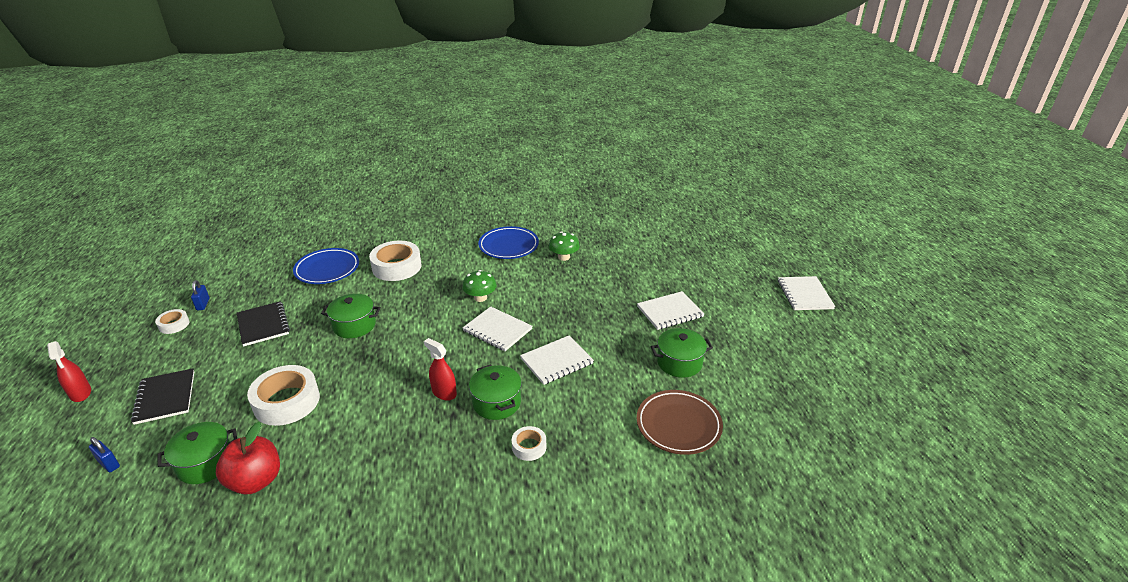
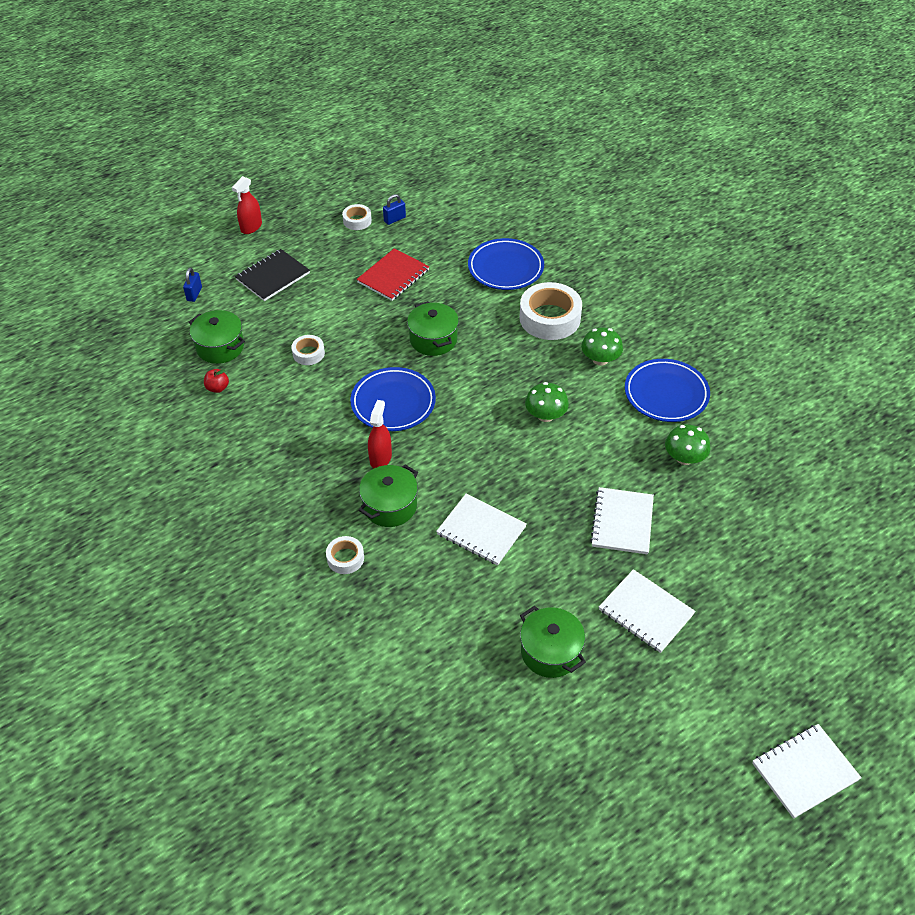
camera: 65 degrees right, 15 degrees up
(256, 481) = (217, 388): red apple -> red apple, size x0.48
(263, 325) = (393, 276): black notebook -> red notebook
(286, 402) = (308, 353): white tape -> white tape, size x0.51
(395, 367) = (393, 403): none -> blue plate
(455, 260) = (600, 359): none -> green mushroom
(497, 330) = (500, 456): white notebook -> white notebook (622, 522)
(678, 425) = (444, 681): brown plate -> none

